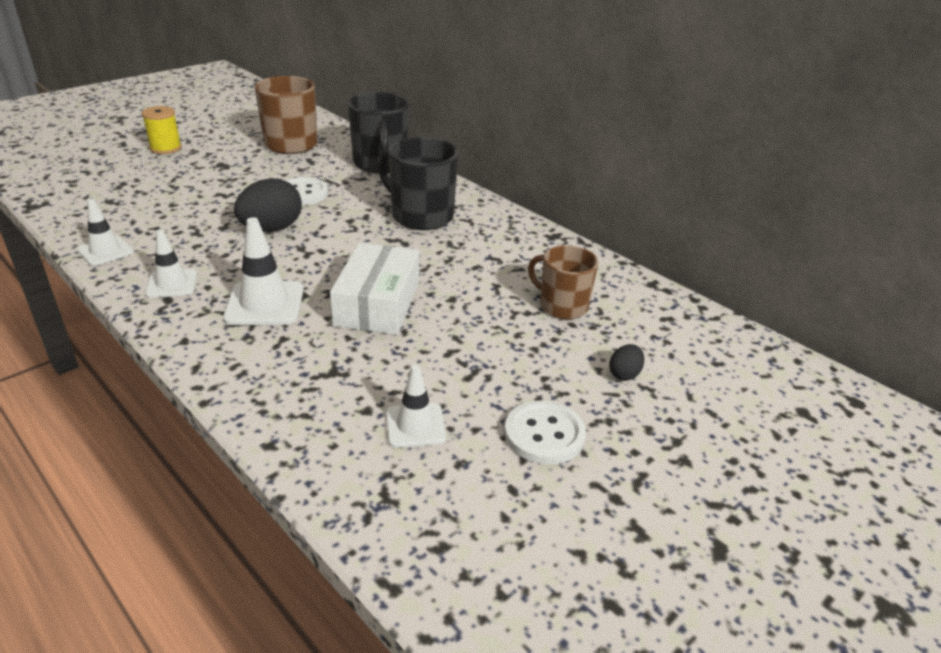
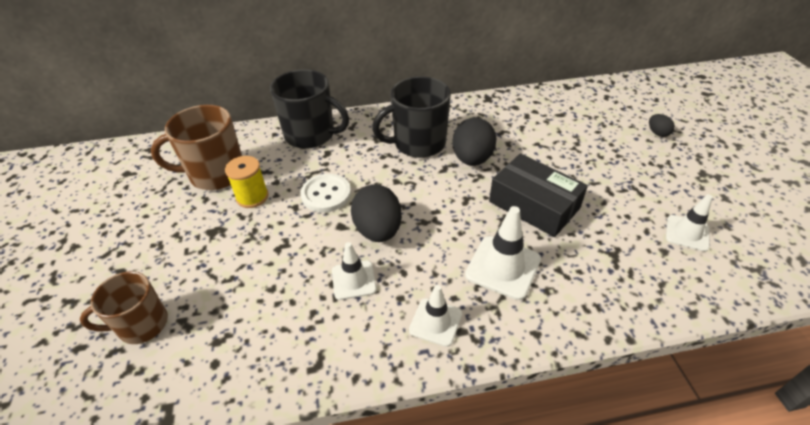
camera: 55 degrees left, 10 degrees up
(105, 251) = (336, 364): white traffic cone -> white traffic cone (354, 280)
(166, 148) = (126, 265): yellow spool -> yellow spool (252, 197)
(377, 303) = (534, 205): white box -> black box
(424, 251) = (472, 159): none -> black egg
(544, 434) = (707, 183): white button -> none
(562, 306) = (576, 127): brown mug -> brown mug (142, 325)

